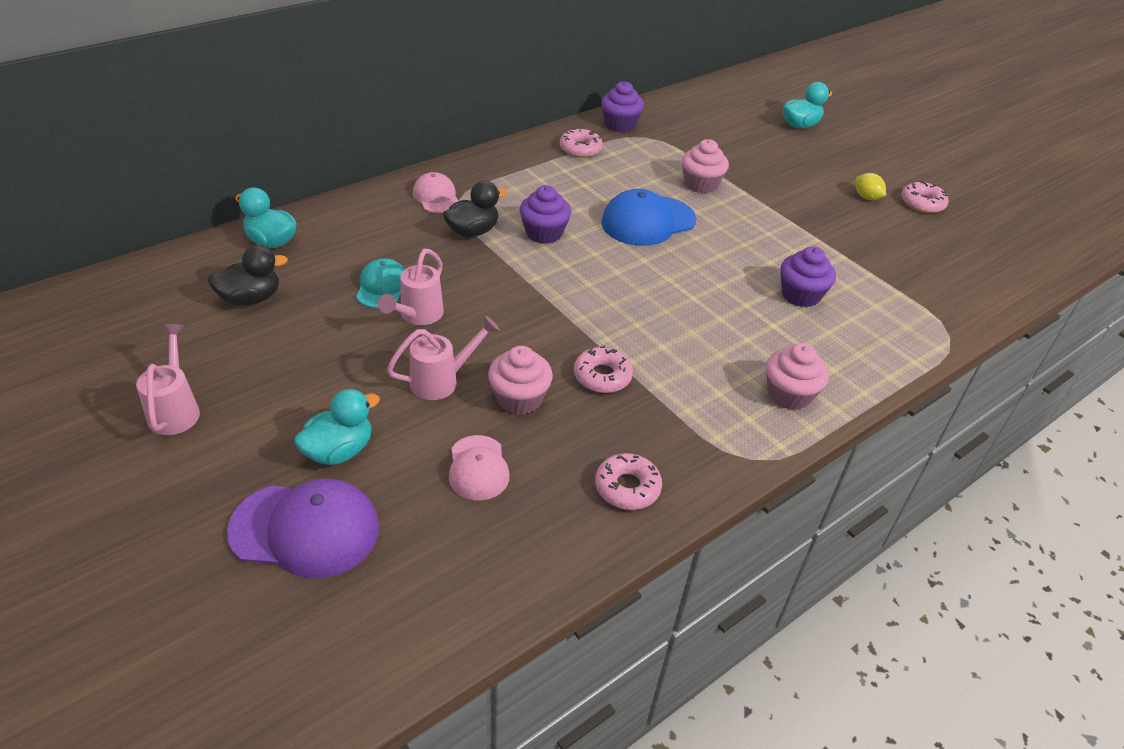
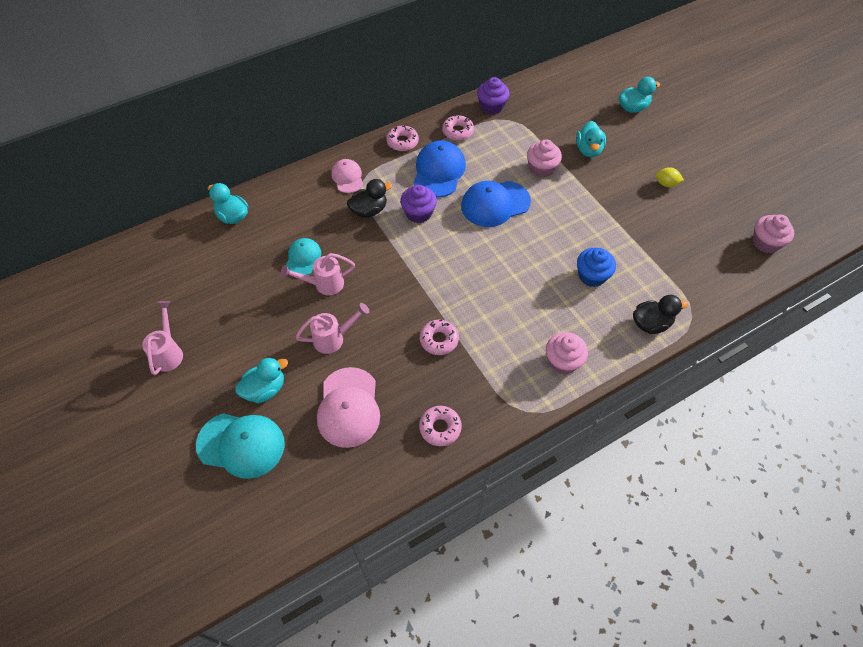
camera: 10 degrees right, 15 degrees up
(251, 298) = (217, 265): black duck -> black duck (651, 324)
(305, 529) = (241, 444): purple cap -> turquoise cap
(417, 316) = (323, 284): pink watering can -> pink watering can turned 45 degrees clockwise
(478, 468) = (348, 407): pink cap -> pink cap, size x1.66
(519, 398) = (382, 355): pink cupcake -> pink cupcake (765, 243)
(563, 189) = (439, 171): none -> blue cap
(757, 165) = (588, 150): none -> turquoise duck
(800, 295) = (592, 276): purple cupcake -> blue cupcake
(866, 197) = (666, 184): yellow lemon -> yellow lemon turned 45 degrees counterclockwise
(922, 203) = (708, 190): pink donut -> pink donut (402, 142)

